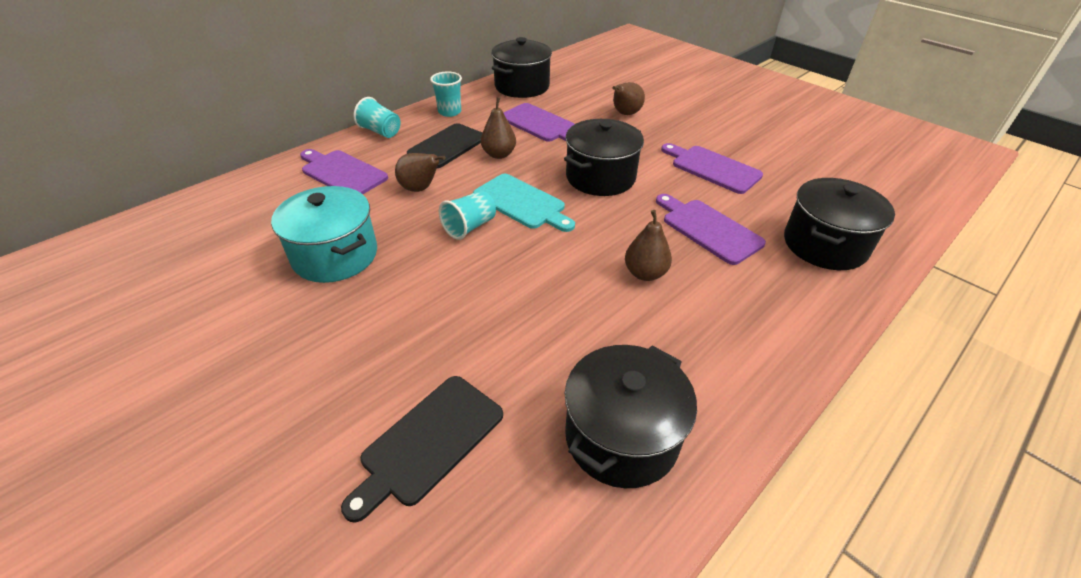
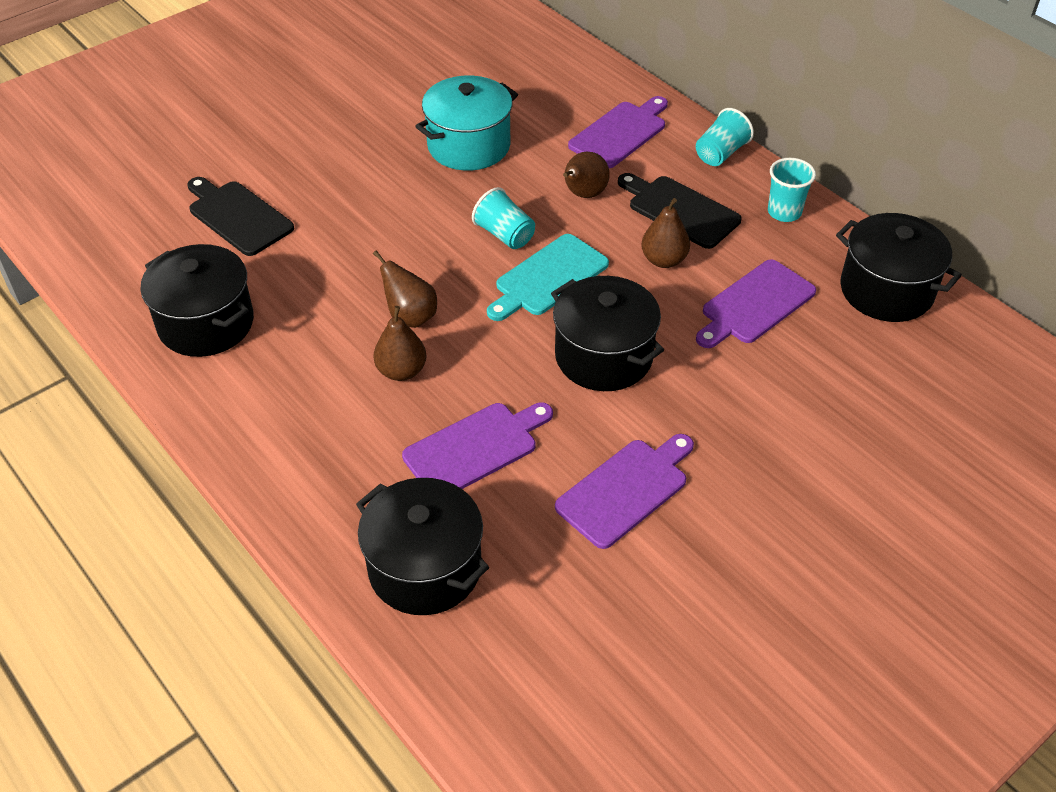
camera: 95 degrees right, 5 degrees up
(625, 114) = (800, 411): brown pear -> brown pear (410, 316)

